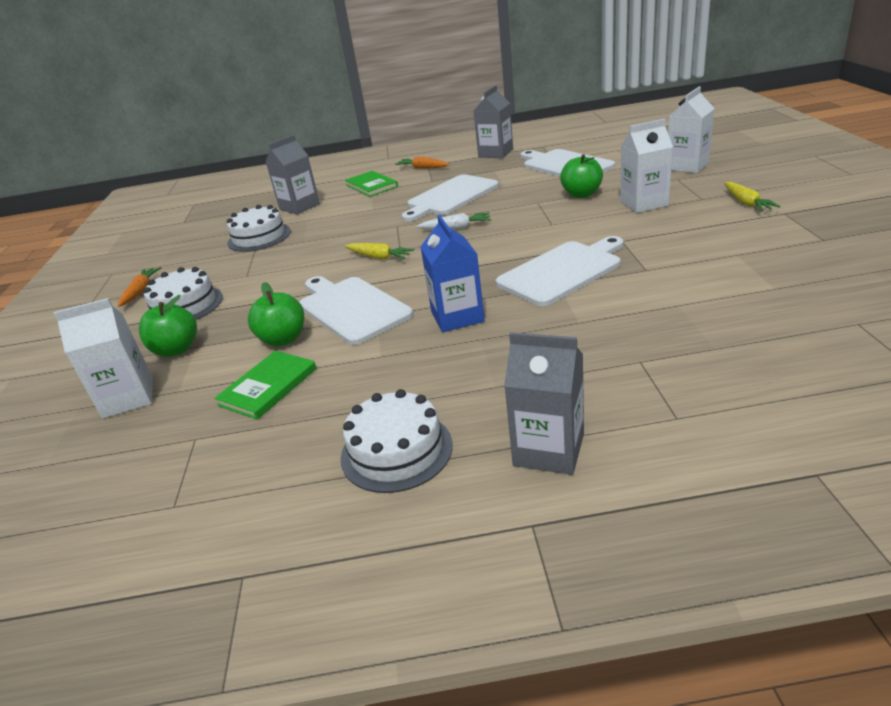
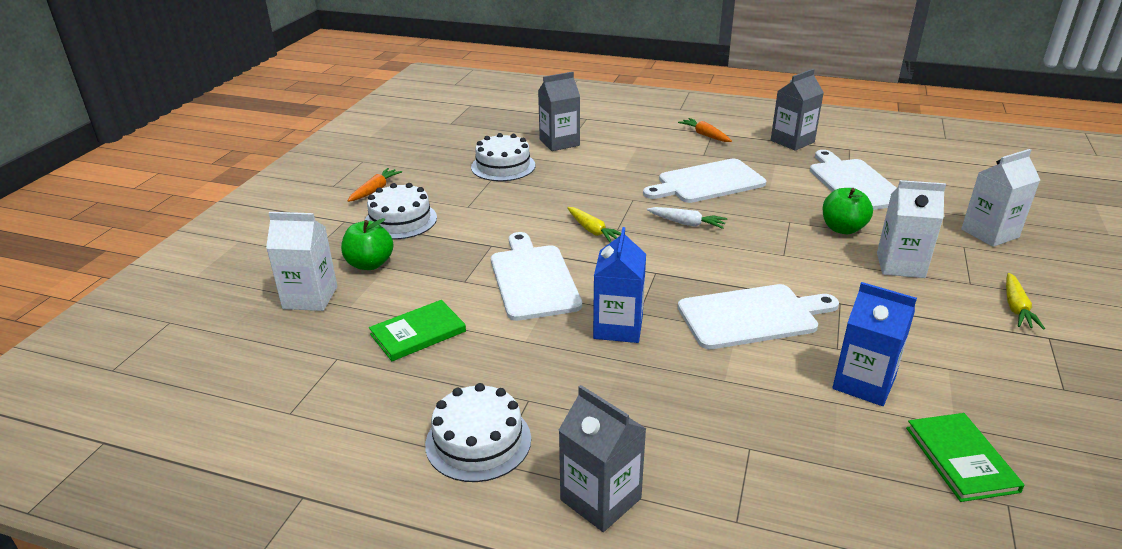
camera: 20 degrees right, 0 degrees up
(283, 339) = (457, 289): green apple -> none
(371, 186) = (641, 140): green book -> green book (961, 459)
(686, 285) = (863, 383): none -> blue carton

